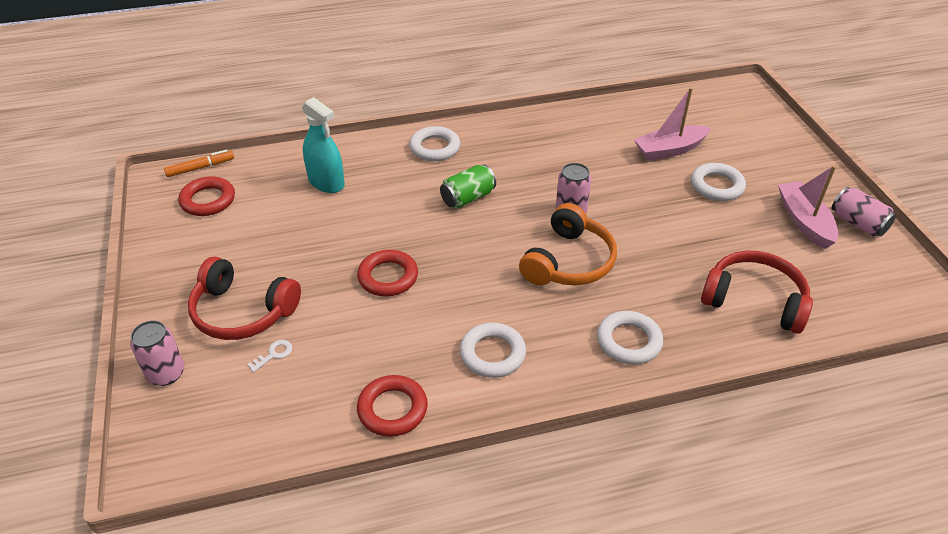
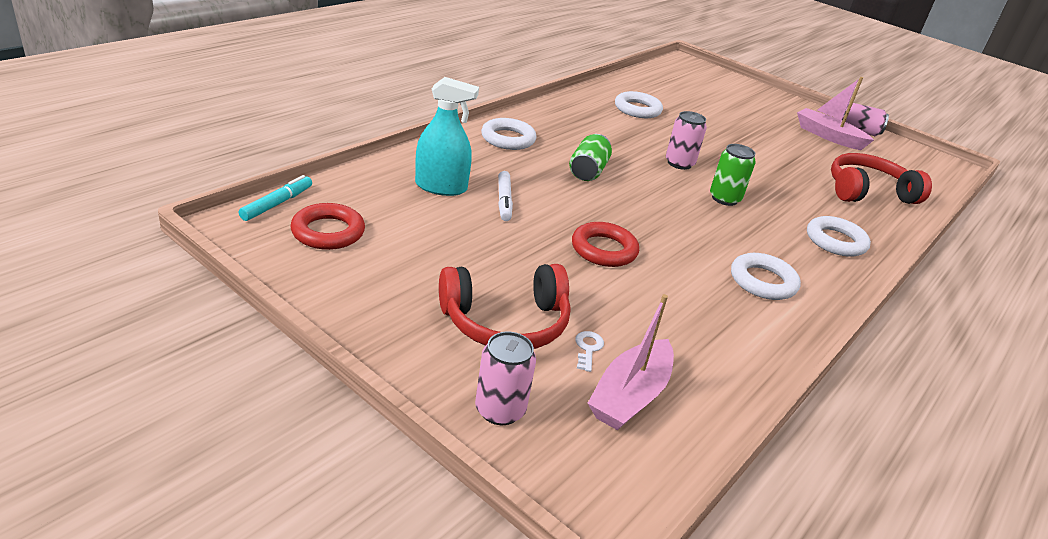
camera: 40 degrees left, 10 degrees down
(200, 168) = (277, 204): orange marker -> turquoise marker
(360, 208) = (504, 201): none -> white marker
(392, 409) = (749, 353): red ring -> none
(568, 261) = (724, 198): orange headphones -> green can
(669, 150) = (689, 108): pink boat -> pink boat (630, 396)
(716, 186) = (750, 125): white ring -> white ring (637, 109)

